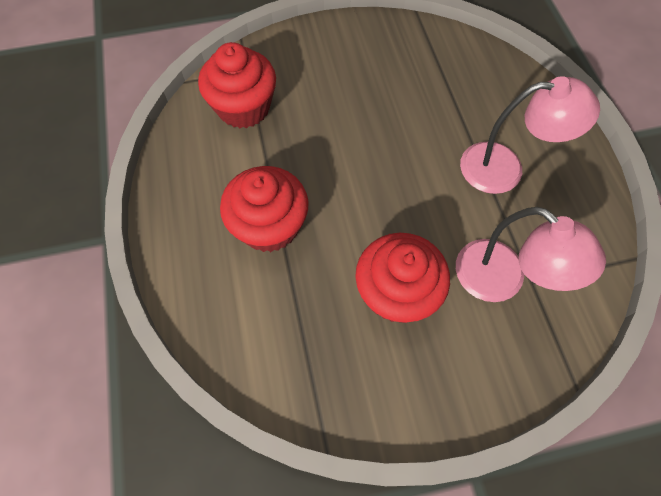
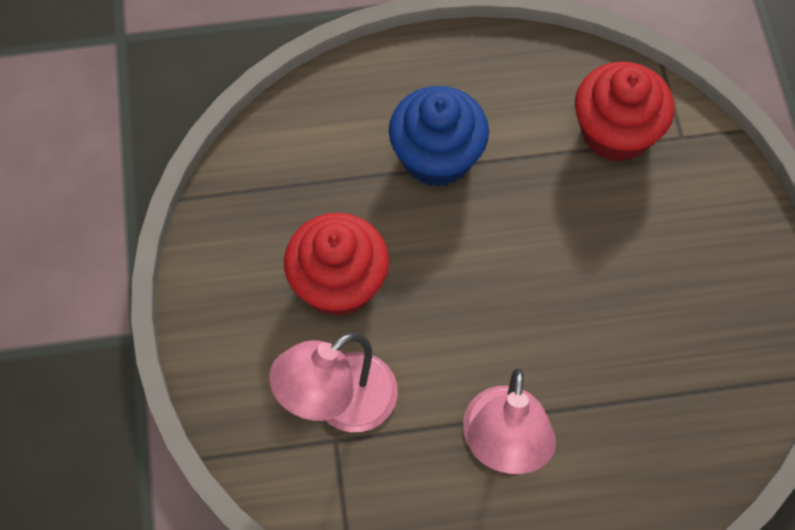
camera: 95 degrees right, 0 degrees up
(269, 226) = (437, 156): red cupcake -> blue cupcake

